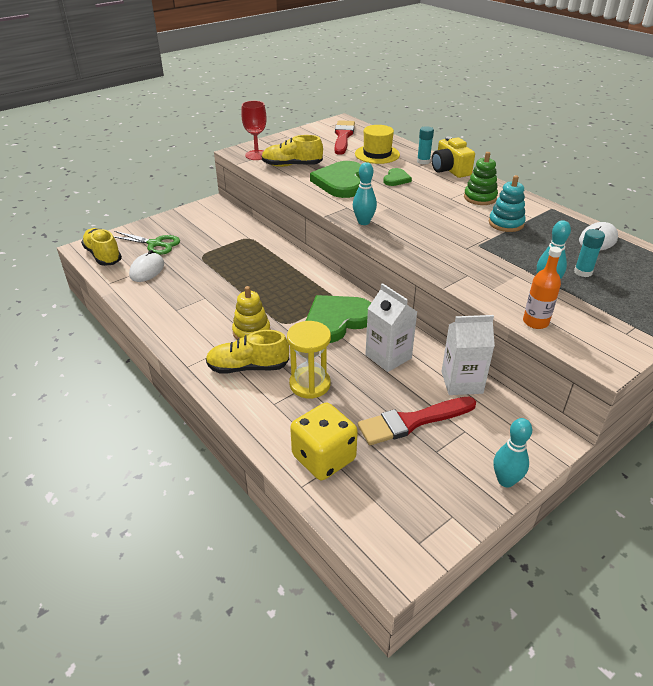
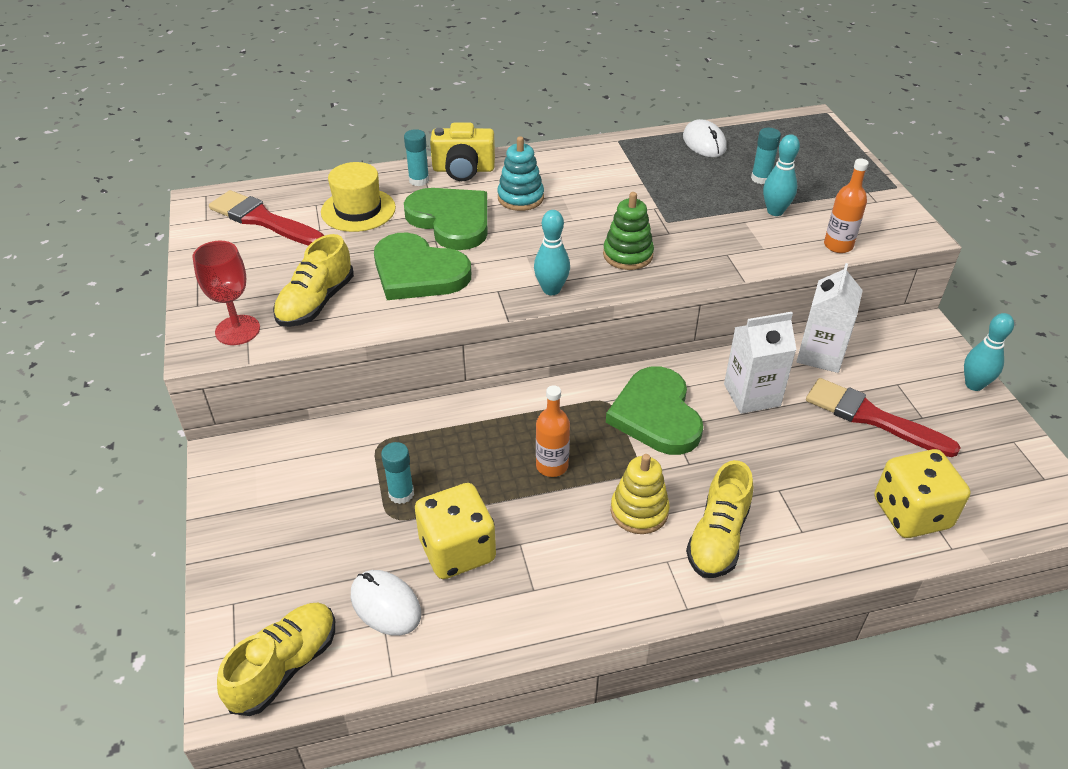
camera: 65 degrees left, 5 degrees up
(103, 255) = (285, 666): yellow shoe -> yellow shoe turned 135 degrees clockwise
(155, 244) = (303, 574): green scissors -> none
(190, 280) = (457, 550): none -> yellow dice
(218, 254) = (401, 494): none -> turquoise glue stick
(267, 293) = (552, 466): none -> orange bottle
(310, 384) = (777, 484): yellow hourglass -> none
(396, 179) = (451, 220): green heart -> green heart, size x1.99
(412, 421) = (872, 417): red brush -> red brush turned 120 degrees clockwise
(480, 198) = (556, 176): green stacking toy -> green stacking toy (628, 255)
(506, 223) = (631, 183): turquoise stacking toy -> turquoise stacking toy (520, 198)

